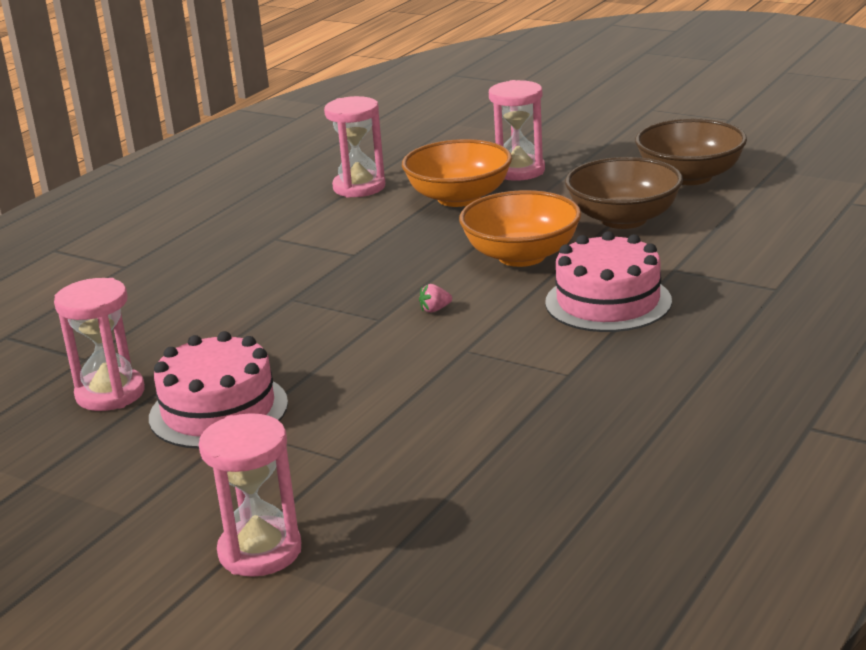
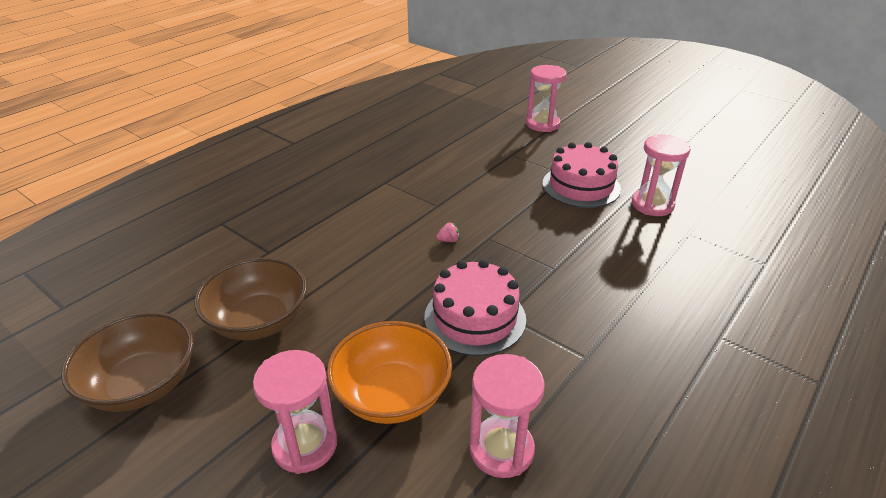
camera: 175 degrees left, 10 degrees up
(521, 256) = (368, 286): orange bowl -> none
(608, 302) = (332, 229): pink cake -> pink cake (475, 318)

